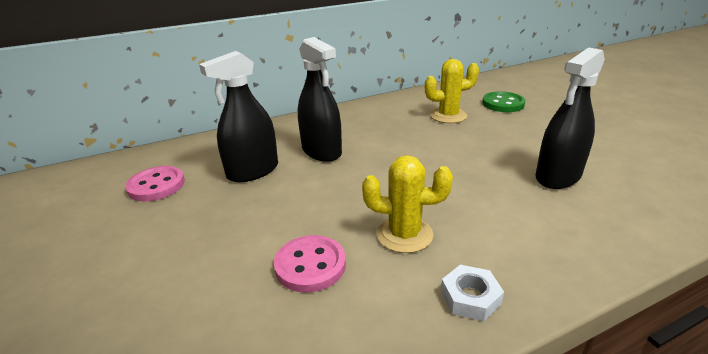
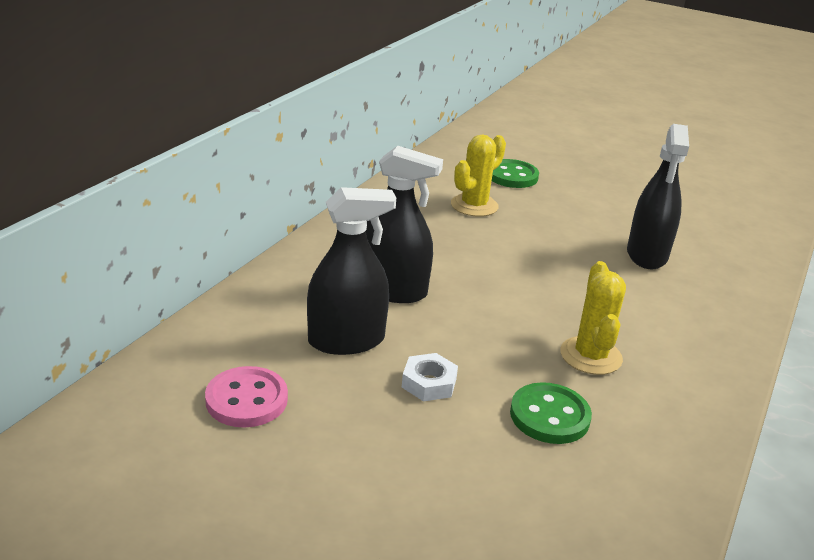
camera: 40 degrees left, 0 degrees up
(253, 171) = (346, 340): black spray bottle -> black spray bottle turned 120 degrees counterclockwise
(310, 265) = (549, 416): pink button -> green button
(404, 234) = (590, 356): yellow cactus -> yellow cactus turned 60 degrees counterclockwise
(470, 297) = (697, 389): white nut -> white nut (429, 383)

